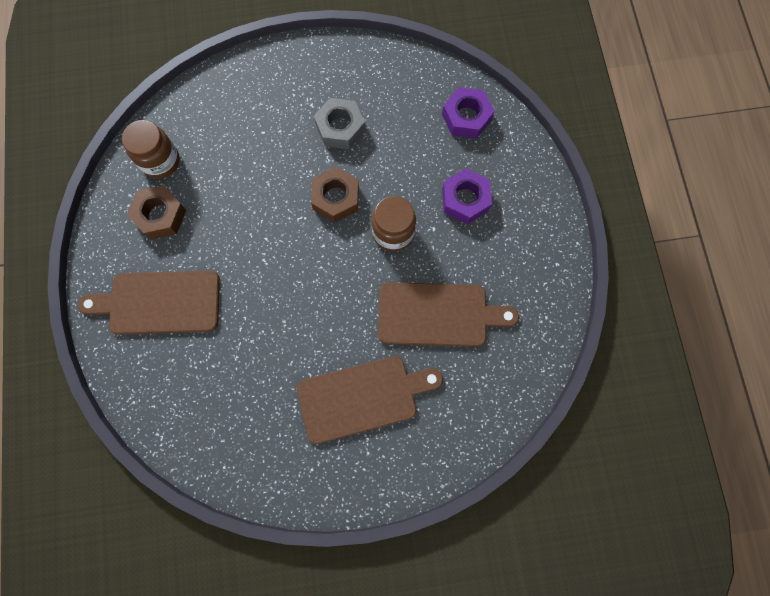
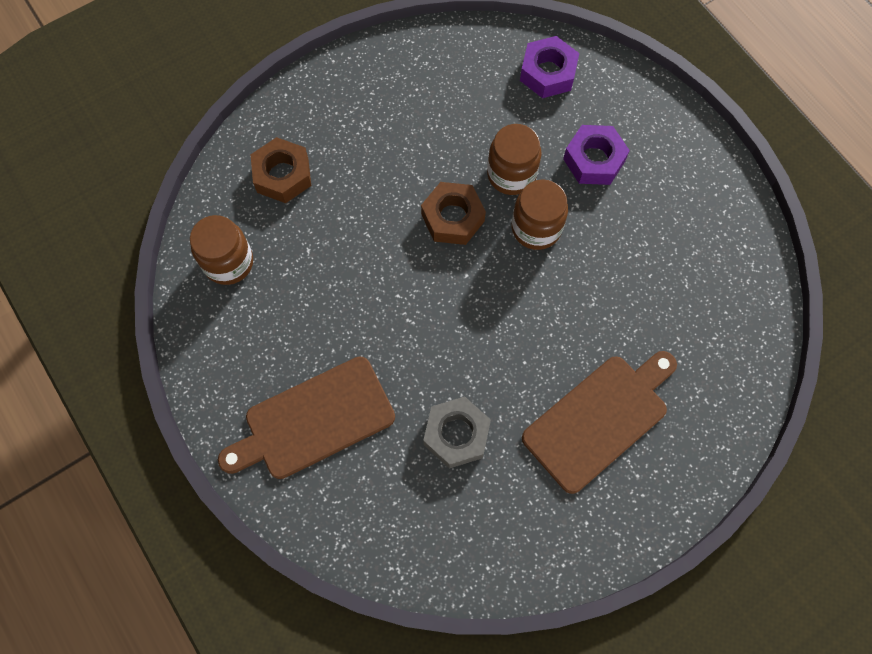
camera: 25 degrees left, 5 degrees down
(160, 215) = (261, 323): brown nut -> brown nut (283, 175)
(340, 128) = (416, 140): grey nut -> grey nut (456, 434)
(396, 184) = (511, 174): none -> brown jar
(438, 315) = (632, 294): brown cutting board -> none

